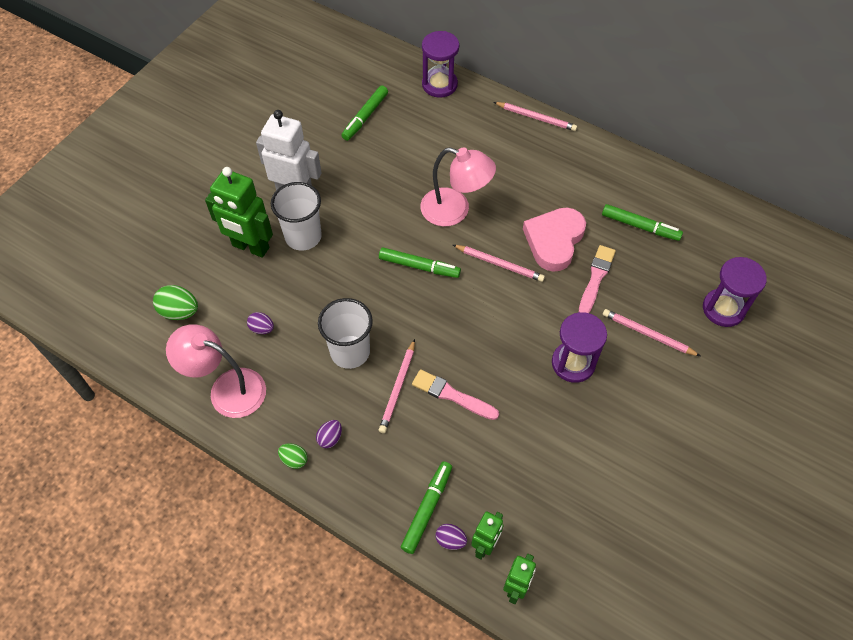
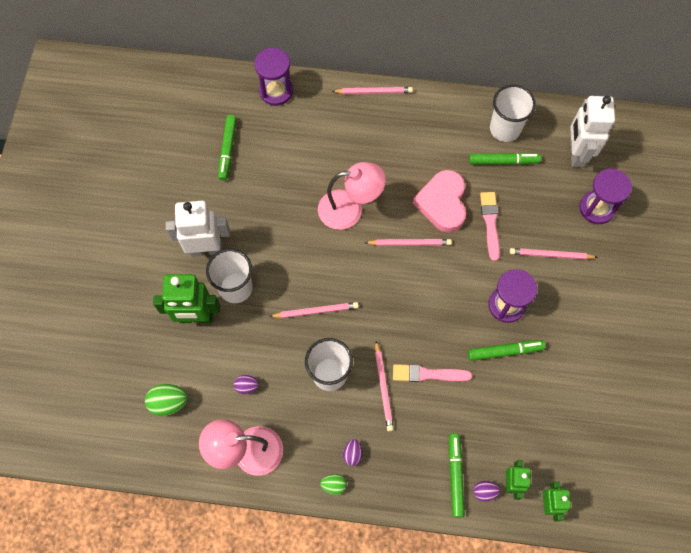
camera: 25 degrees left, 10 degrees up
(369, 288) = (315, 311): none -> pink pencil
(419, 266) = (346, 273): green marker -> green marker (505, 351)
(657, 197) = (505, 129): none -> white cup
(725, 248) = (576, 153): none -> white robot

